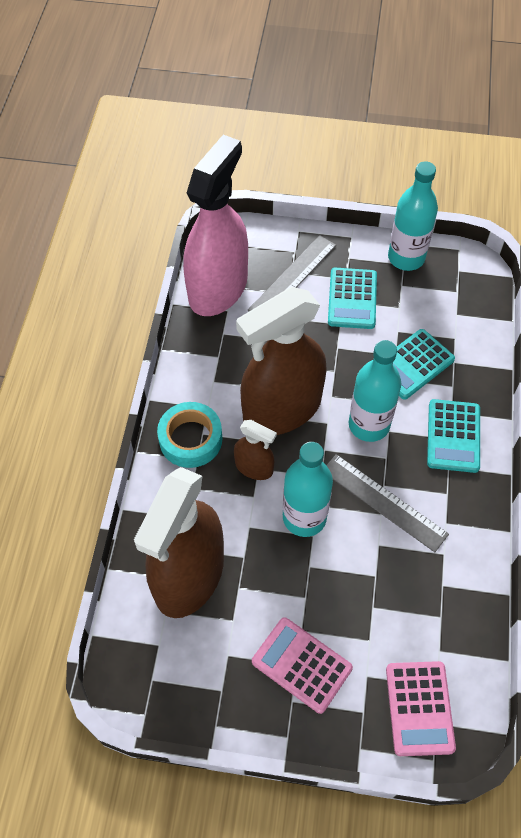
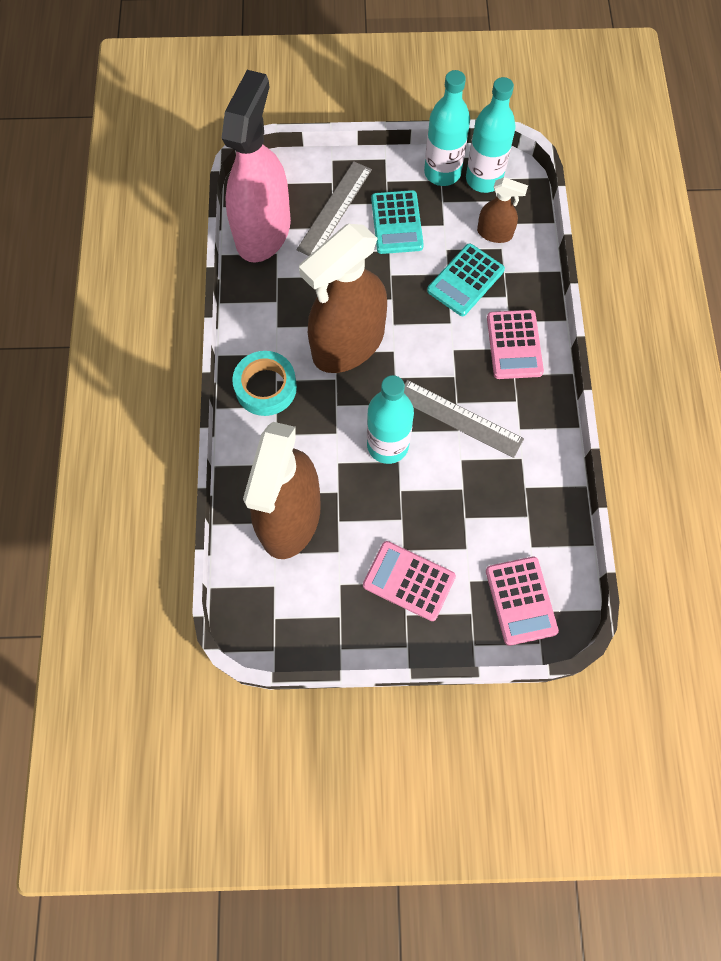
camera: 10 degrees left, 10 degrees up
(254, 467) = (331, 405): brown spray bottle -> brown spray bottle (494, 233)
(369, 425) = (433, 346): turquoise bottle -> turquoise bottle (484, 179)
(453, 436) = (514, 345): turquoise calculator -> pink calculator

